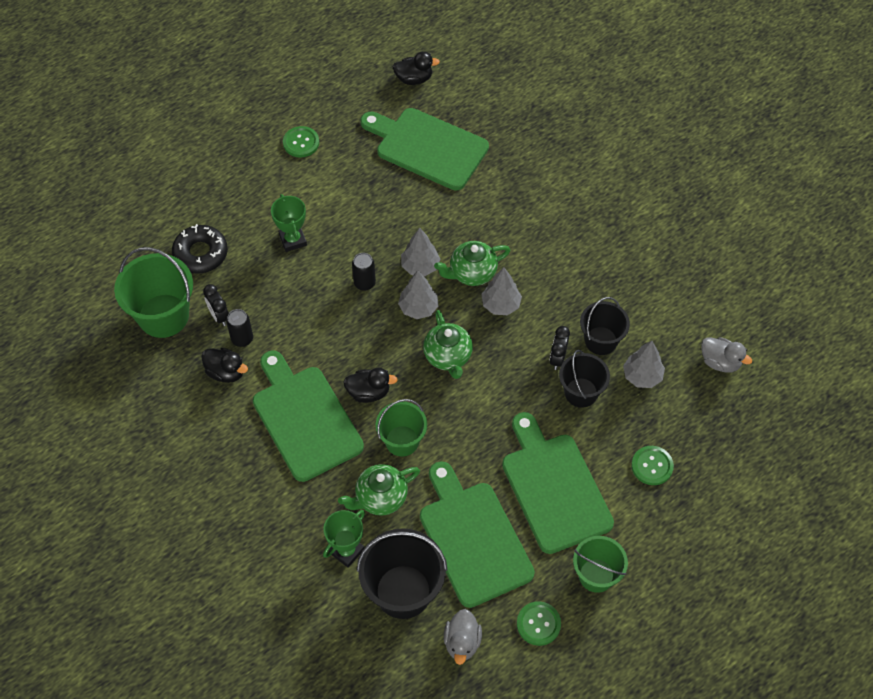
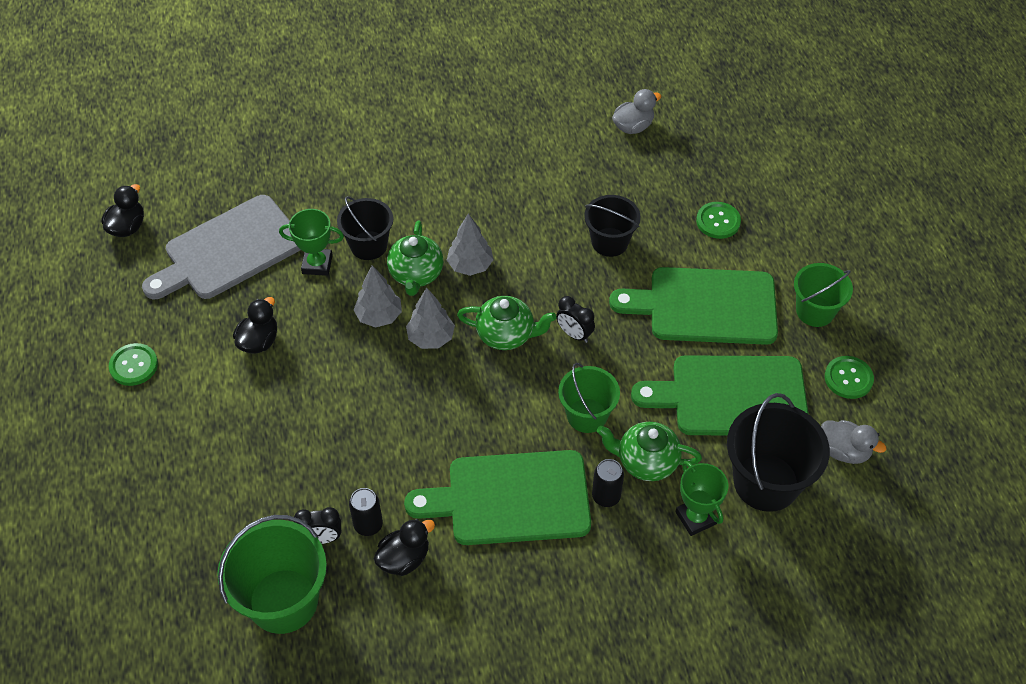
camera: 65 degrees left, 5 degrees down
(200, 253) = (219, 527): black donut -> none
(293, 240) = (265, 423): green trophy -> green trophy (317, 264)
(364, 283) = (368, 375): black can -> black can (606, 496)
(369, 392) = (510, 424): black duck -> black duck (259, 341)
(380, 498) = (646, 461): green teapot -> green teapot turned 105 degrees clockwise
(427, 147) = (228, 250): green cutting board -> grey cutting board
(557, 358) = (561, 245): black clock -> black clock (574, 334)
(601, 341) = (560, 203): black bucket -> black bucket (369, 245)
(642, 376) = (617, 188): grey tree -> none

